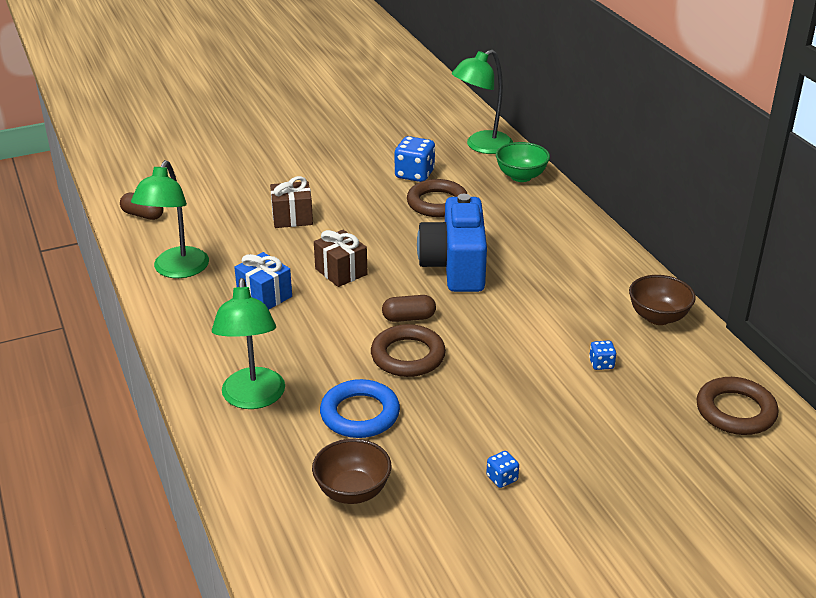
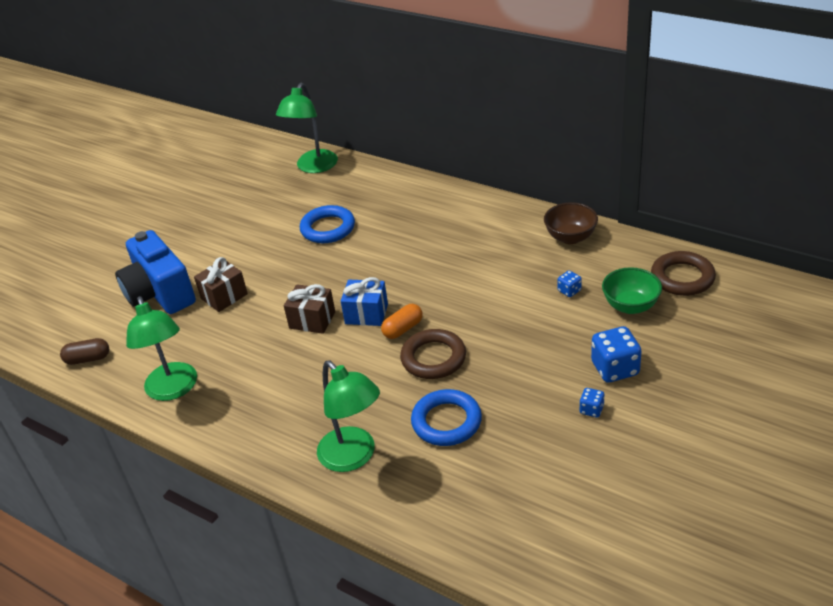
camera: 30 degrees left, 5 degrees up
(264, 295) = (272, 371): blue gift -> blue gift (366, 314)
(352, 491) = (503, 481): brown bowl -> none
(408, 318) = (403, 329): brown capsule -> orange capsule
(414, 174) = (285, 213): blue dice -> blue dice (615, 368)
(437, 203) = (328, 228): brown ring -> blue ring
(455, 266) = (394, 271): blue camera -> blue camera (160, 293)
(521, 176) = (368, 178): green bowl -> green bowl (630, 306)

